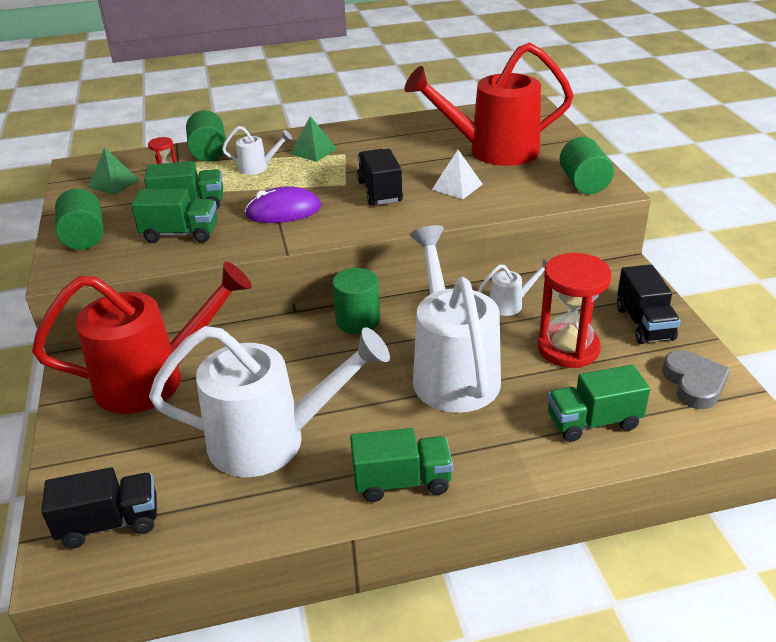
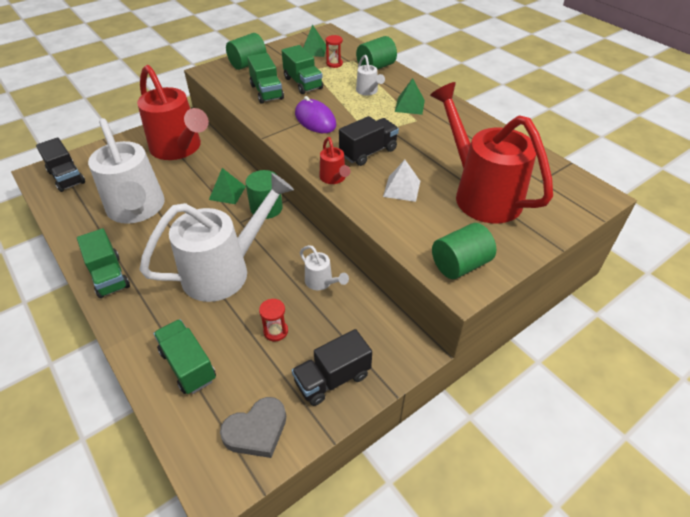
camera: 65 degrees right, 10 degrees up
(301, 348) = (227, 193): none -> green pyramid
(410, 220) = (334, 178): none -> red watering can
(568, 348) = (275, 331): red hourglass -> red hourglass, size x0.47

